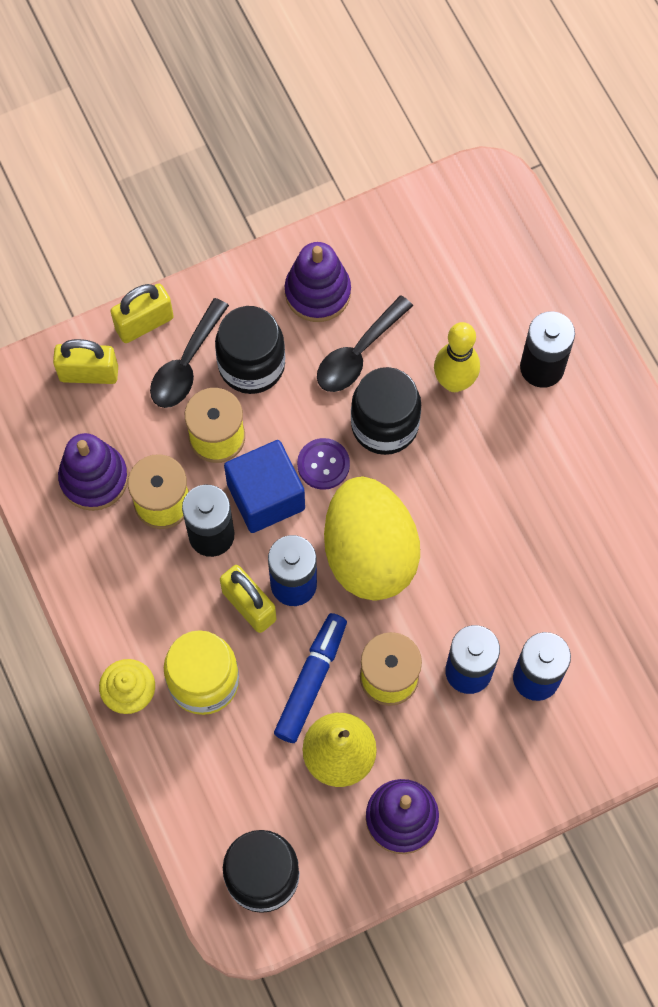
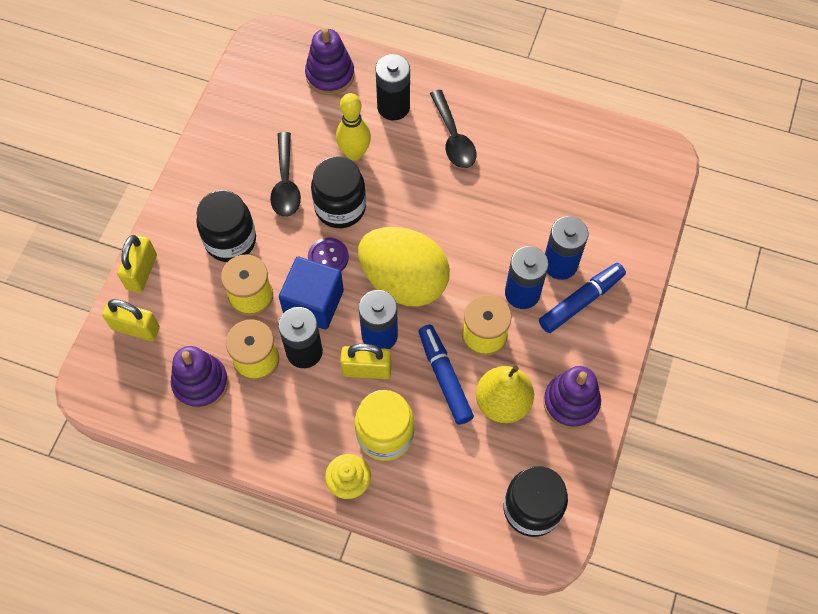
camera: 45 degrees left, 5 degrees down
(89, 373) = (136, 328): yellow padlock -> yellow padlock turned 60 degrees clockwise
(186, 364) = (191, 273): black spoon -> black spoon (453, 138)
(317, 292) = (228, 171): purple stacking toy -> purple stacking toy (330, 75)
(516, 733) = (581, 301): none -> blue marker

